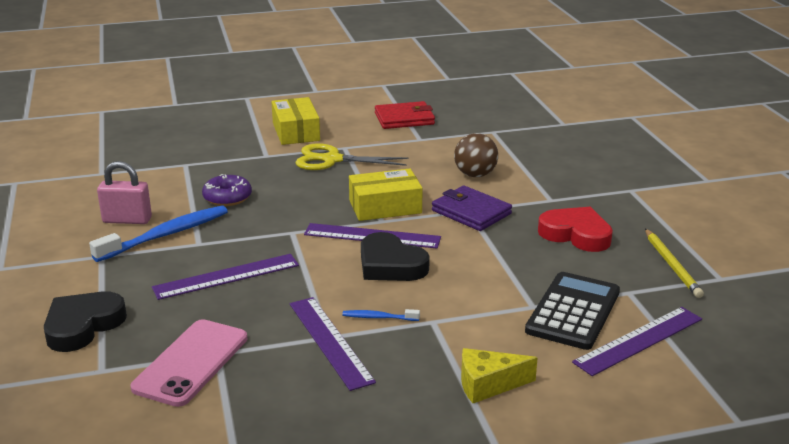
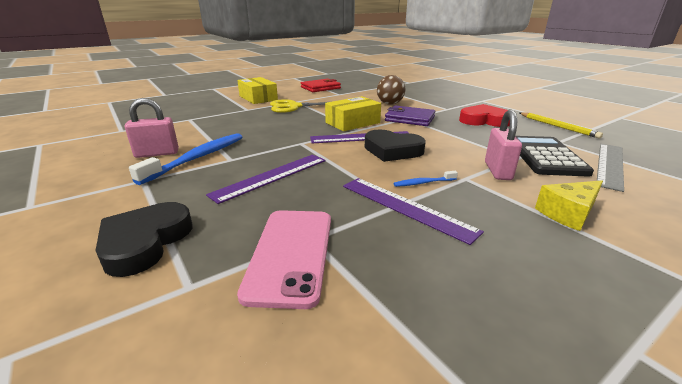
camera: 20 degrees left, 0 degrees up
(227, 197) = (235, 131): purple donut -> none
(482, 319) = (497, 171): none -> pink padlock
(639, 340) = (610, 165): purple ruler -> grey ruler

